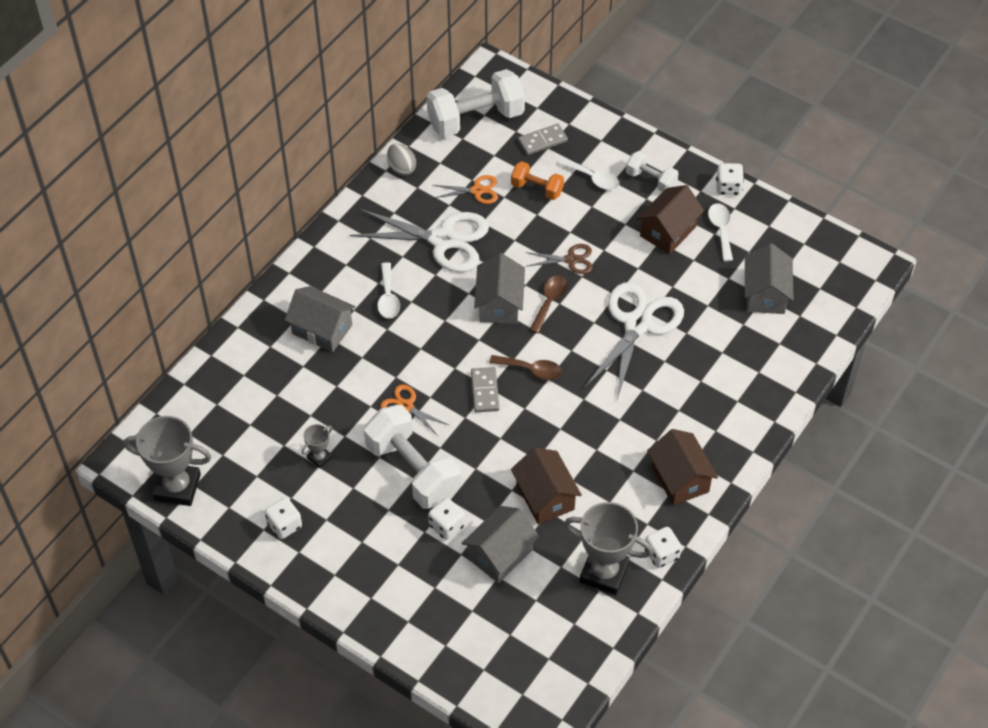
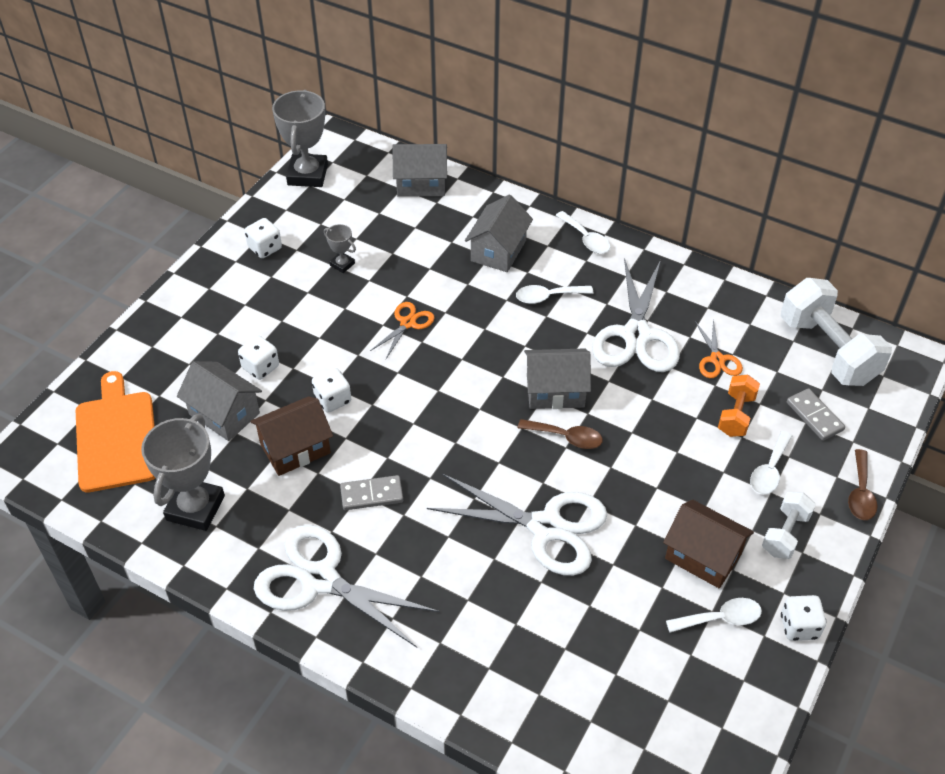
camera: 85 degrees right, 5 degrees down
(318, 261) = (586, 239): none -> white spoon
(401, 168) = (731, 292): grey egg -> none
(413, 470) = (328, 335): white dumbbell -> none
(485, 391) = (433, 386): grey domino -> grey domino (371, 495)
(519, 643) = (116, 437): none -> orange cutting board
(531, 370) = (466, 426): brown spoon -> brown spoon (860, 493)
(571, 260) = (633, 455): brown scissors -> none
(661, 554) = (216, 563): white dice -> white dice (333, 400)
(680, 479) = (320, 579): brown house -> white scissors
(765, 294) = (620, 675): grey house -> grey house (421, 183)

